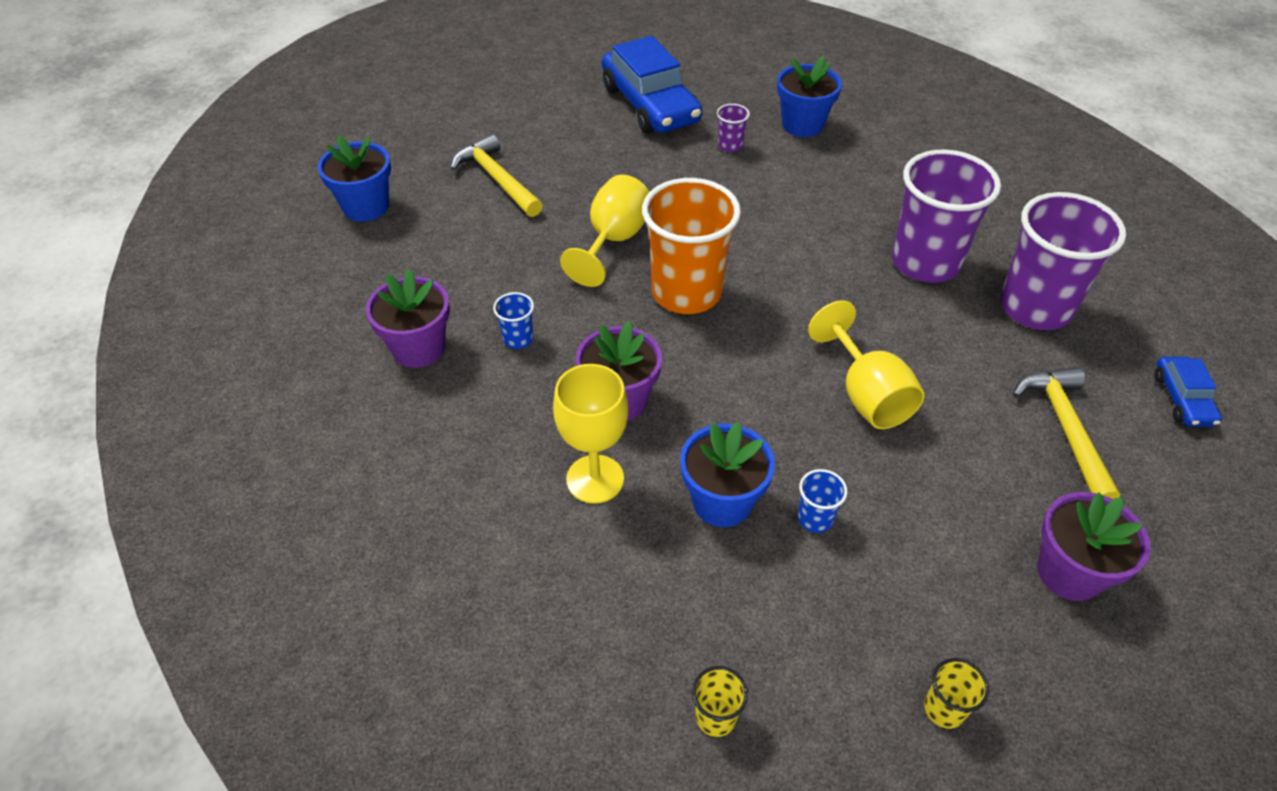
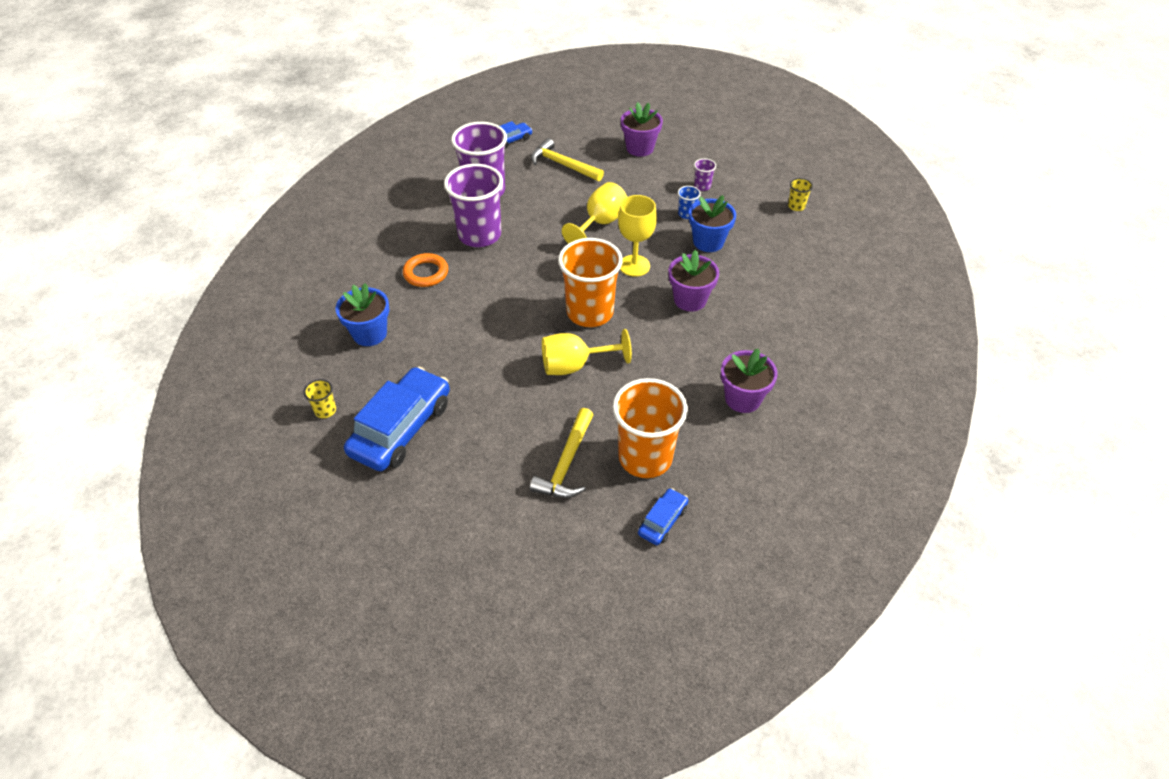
camera: 125 degrees left, 0 degrees up
(366, 207) = (662, 521): blue flower pot -> blue car
(441, 231) = (645, 457): none -> orange cup
(518, 339) = (692, 361): blue cup -> none
(595, 479) = (741, 284): yellow goblet -> yellow goblet (634, 266)
(730, 145) = (424, 359): purple cup -> purple cup (702, 186)
(877, 192) = (426, 273): none -> orange ring
(944, 709) = (730, 160): yellow cup -> yellow cup (325, 410)
(1065, 429) = (563, 165): yellow hammer -> yellow hammer turned 75 degrees clockwise

